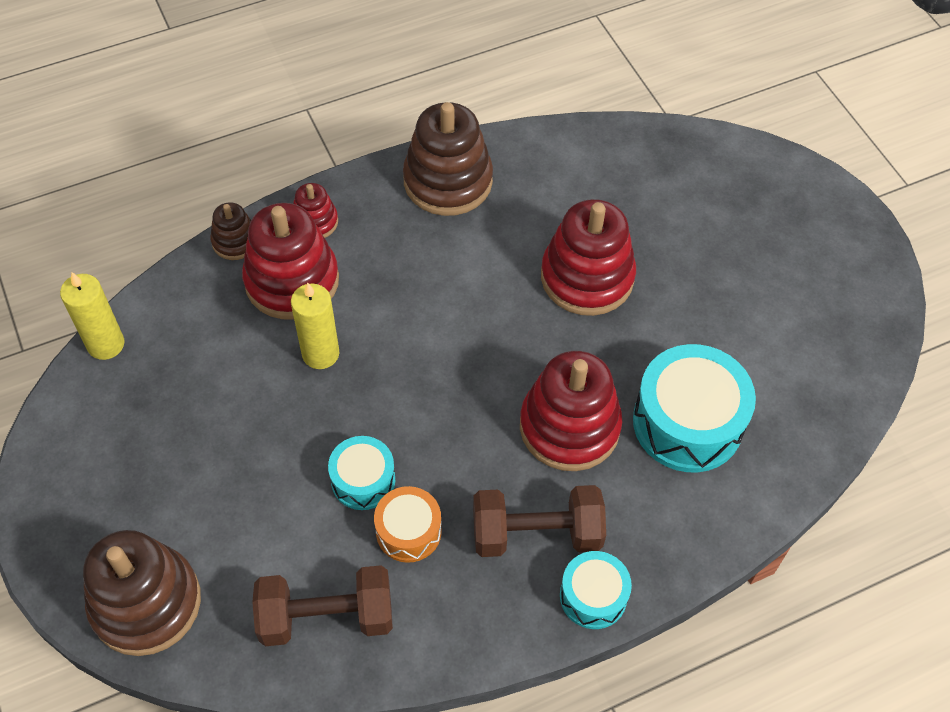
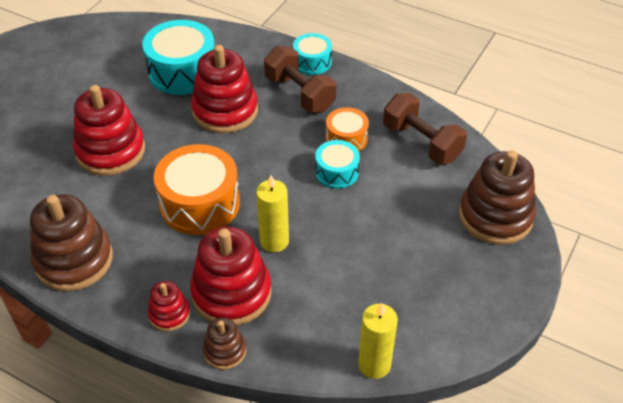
camera: 125 degrees left, 10 degrees down
(433, 317) = (200, 203): none -> orange drum

